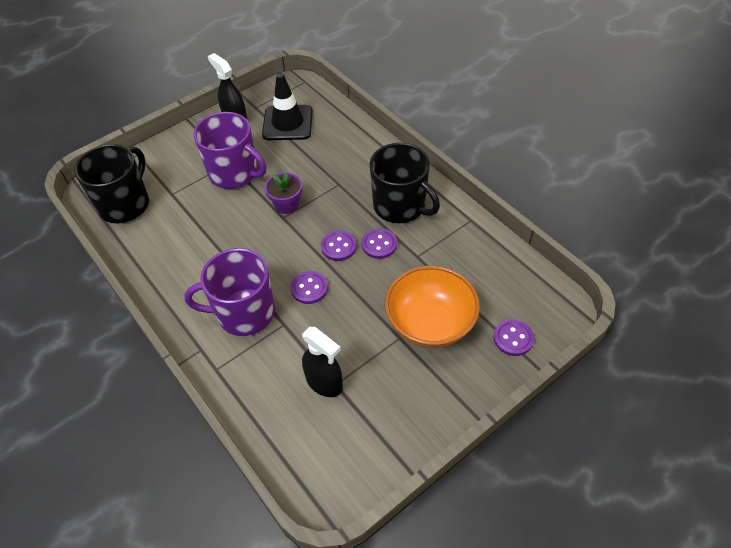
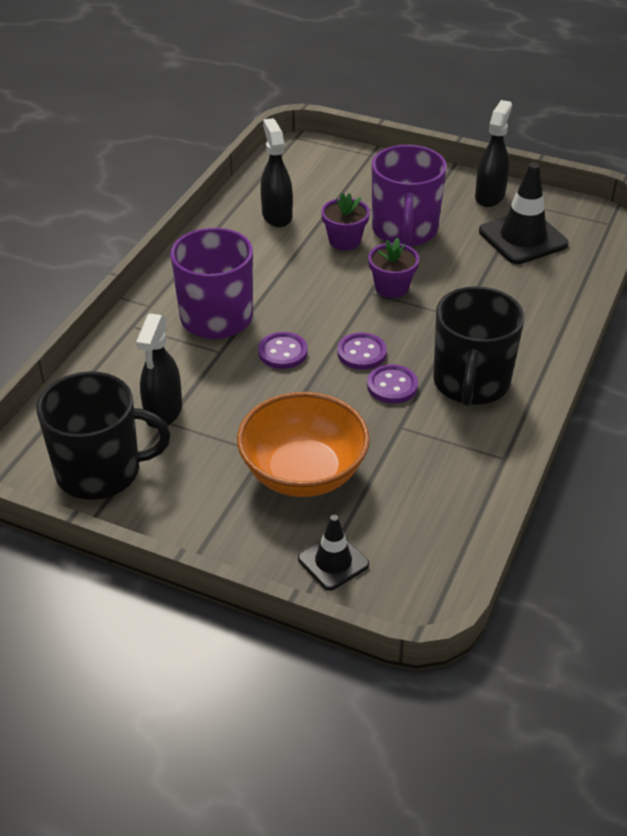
camera: 60 degrees right, 10 degrees down
(125, 204) = (296, 177): black mug -> black mug (100, 471)
(160, 233) = (277, 216): none -> black spray bottle
(219, 208) = (344, 241): none -> purple flower pot
(513, 338) = (333, 562): purple button -> black traffic cone

